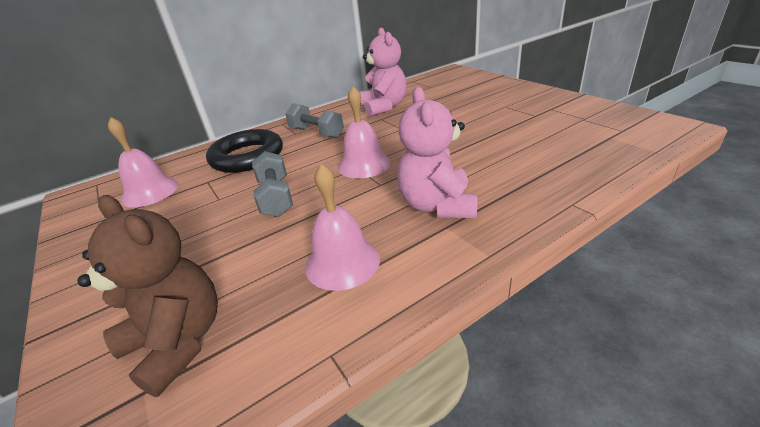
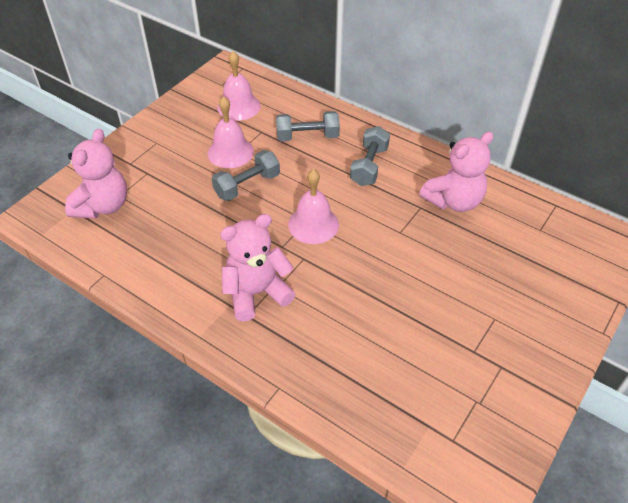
camera: 65 degrees right, 15 degrees up
(178, 342) = (103, 206): brown teddy bear -> pink teddy bear
(247, 157) = (307, 136): black ring -> grey dumbbell
(342, 262) = (177, 254): pink bell -> pink bell (230, 152)

